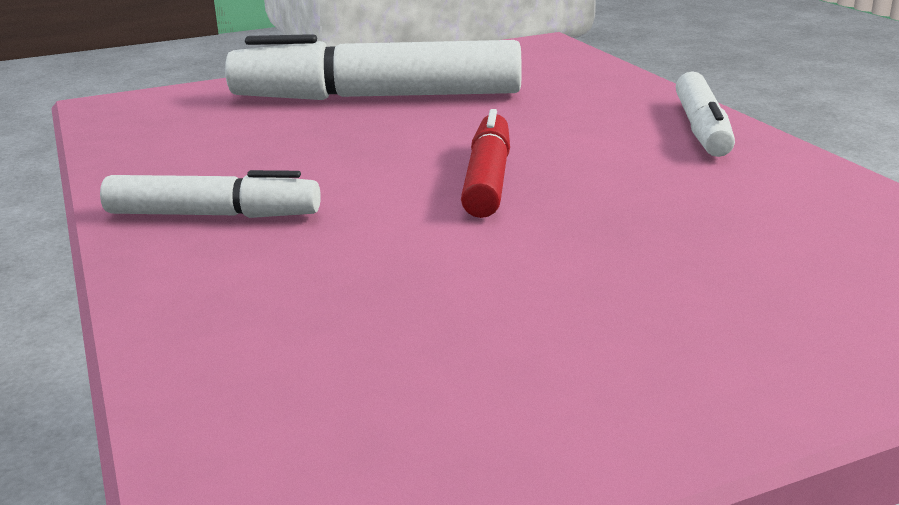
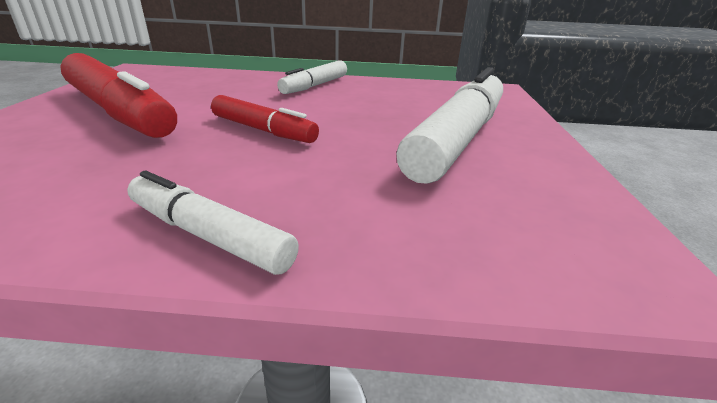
camera: 115 degrees right, 5 degrees up
(582, 307) = (119, 112): none -> red marker

